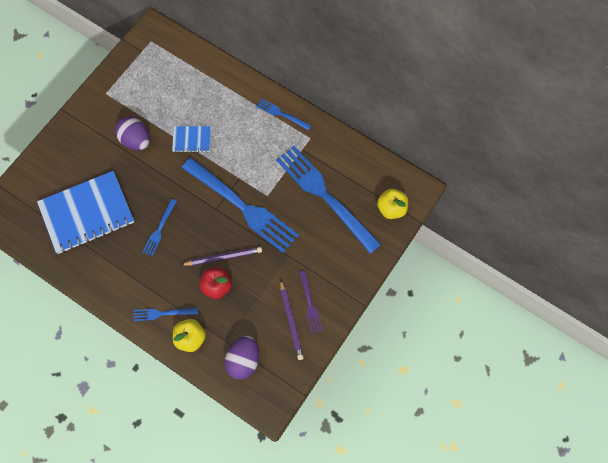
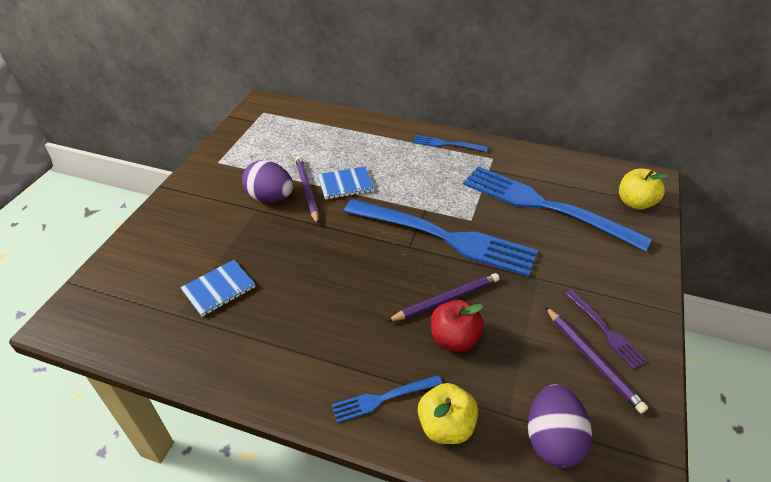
camera: 15 degrees left, 25 degrees down
(87, 213) = (219, 289): blue notebook -> blue notebook, size x0.47
(159, 229) = (337, 286): blue fork -> none
(163, 139) = (307, 190): none -> purple pencil

